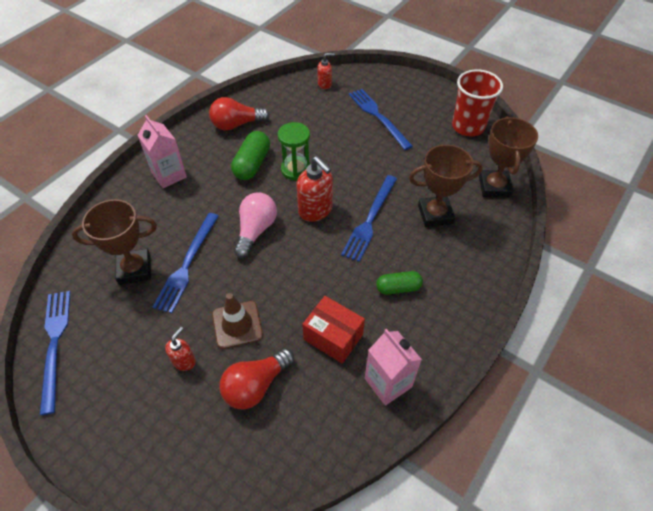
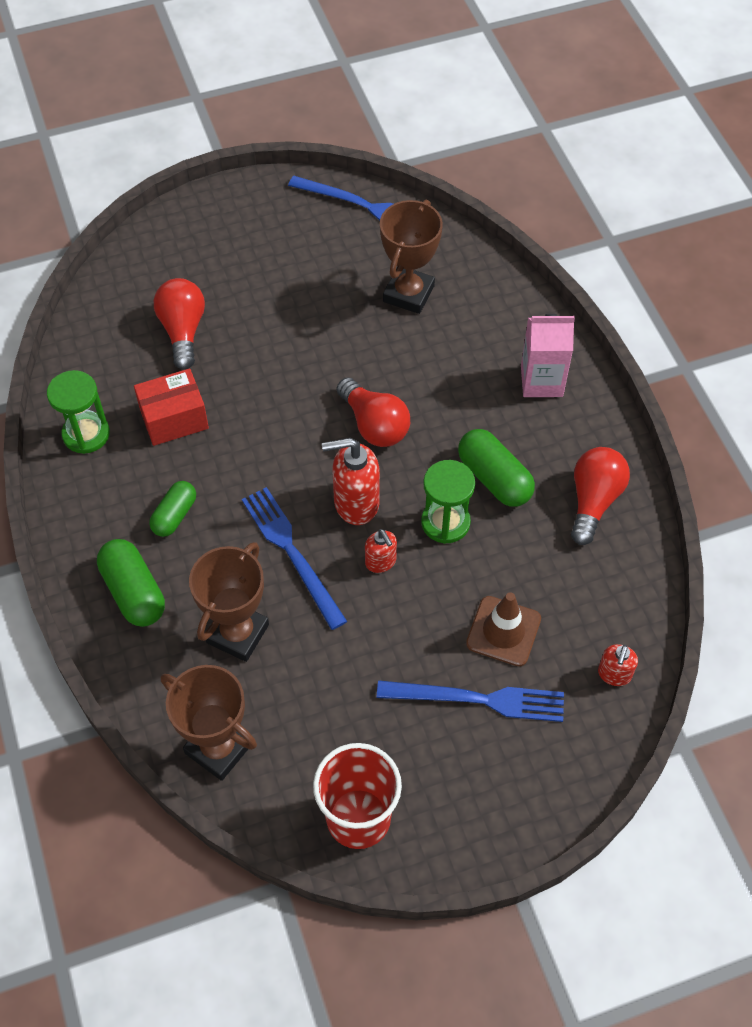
camera: 125 degrees right, 5 degrees up
(184, 361) = (258, 290): red soap dispenser -> red soap dispenser (381, 562)
(187, 264) = (377, 340): blue fork -> none
(237, 325) = (261, 348): brown traffic cone -> brown traffic cone (503, 631)
(256, 230) = (374, 425): pink light bulb -> red light bulb
(388, 382) = (86, 434): pink carton -> green hourglass
(460, 274) = (133, 592): none -> green capsule

